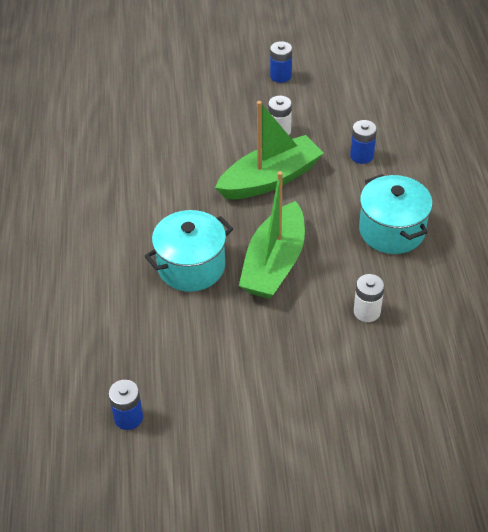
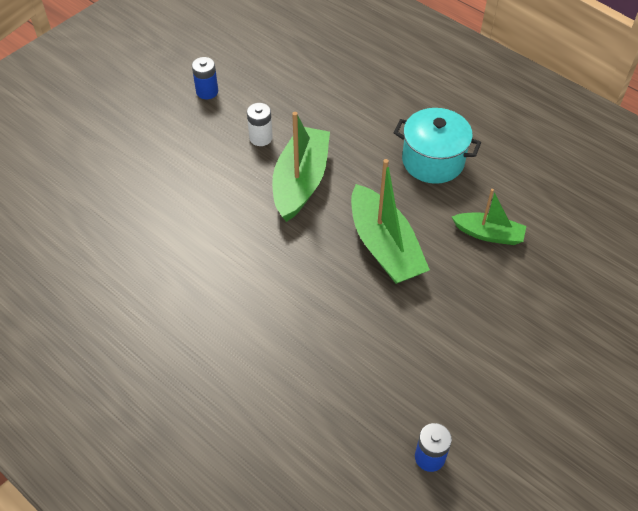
camera: 45 degrees left, 5 degrees up
(191, 267) = (327, 297): turquoise pot -> none
(362, 156) = (345, 117): blue battery -> none
(367, 311) = (488, 234): white battery -> green boat

